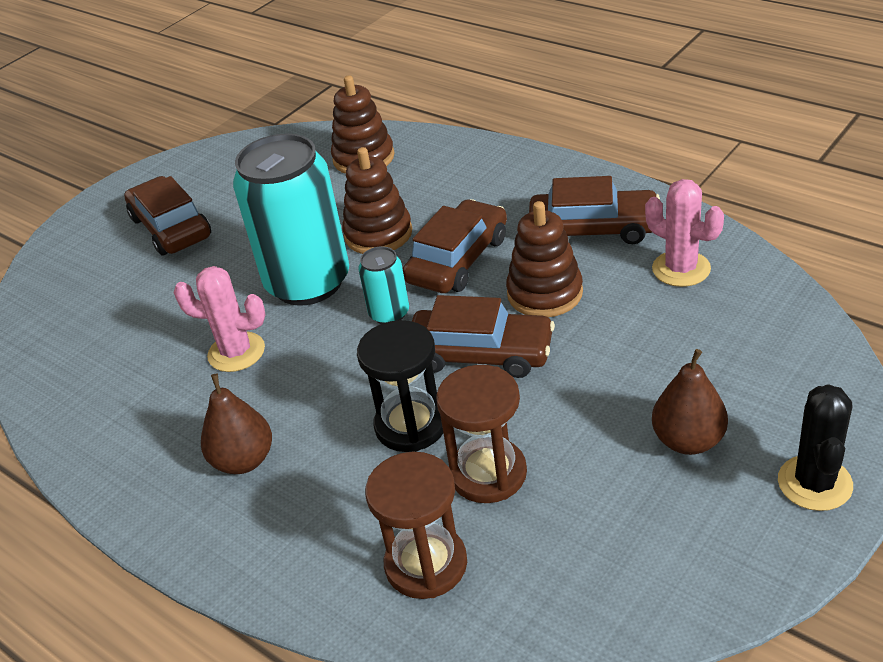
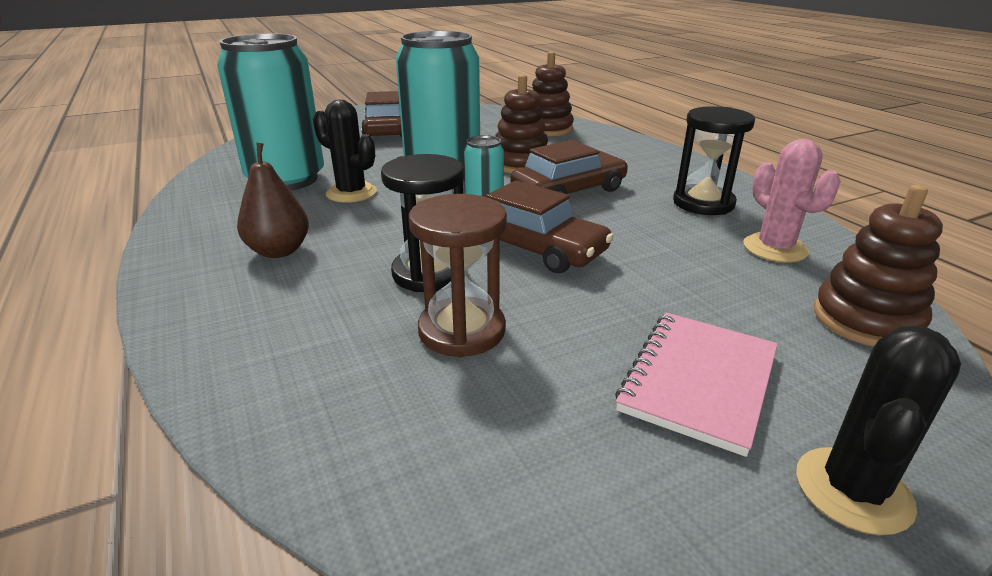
camera: 20 degrees right, 10 degrees down
(141, 361) = (286, 180): none -> turquoise can
(236, 352) = (351, 193): pink cactus -> black cactus
(426, 564) = (331, 379): brown hourglass -> none
(545, 293) = (626, 228): brown stacking toy -> brown stacking toy (866, 320)
(593, 229) = (703, 203): brown car -> black hourglass
(688, 441) = (698, 381): brown pear -> pink notebook

